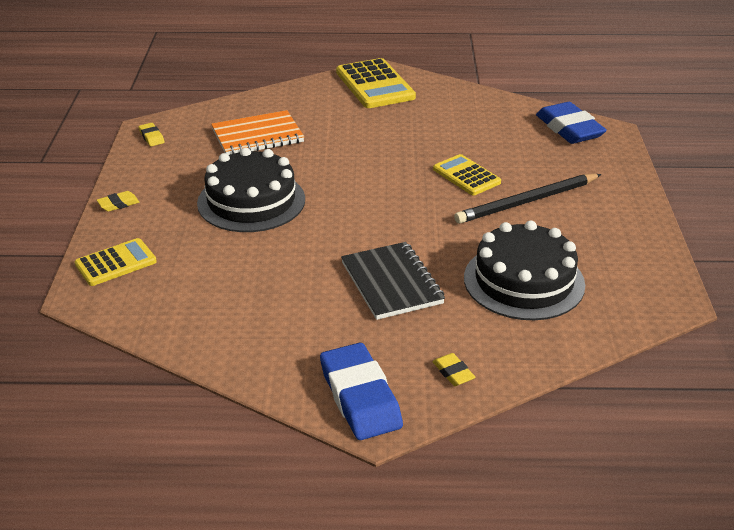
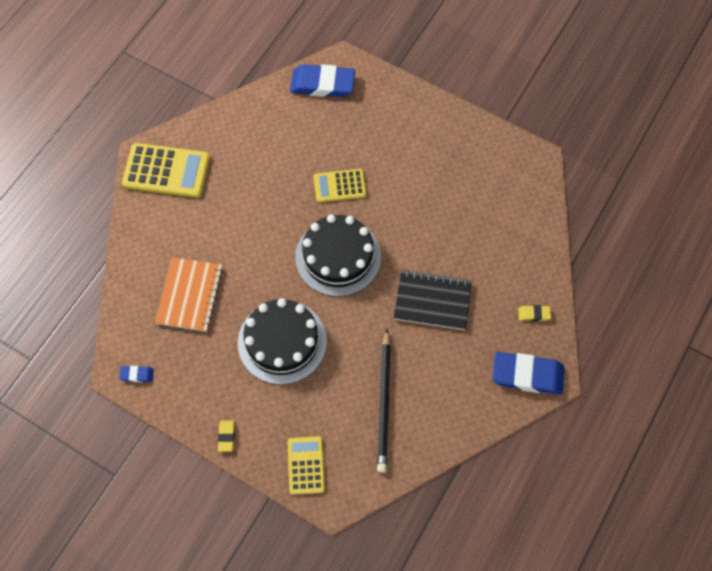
camera: 60 degrees left, 30 degrees up
(151, 137) = (137, 375): yellow eraser -> blue eraser
(524, 281) = (474, 225): black cake -> black cake (338, 257)
(527, 201) = (394, 169): black pencil -> black pencil (384, 402)

